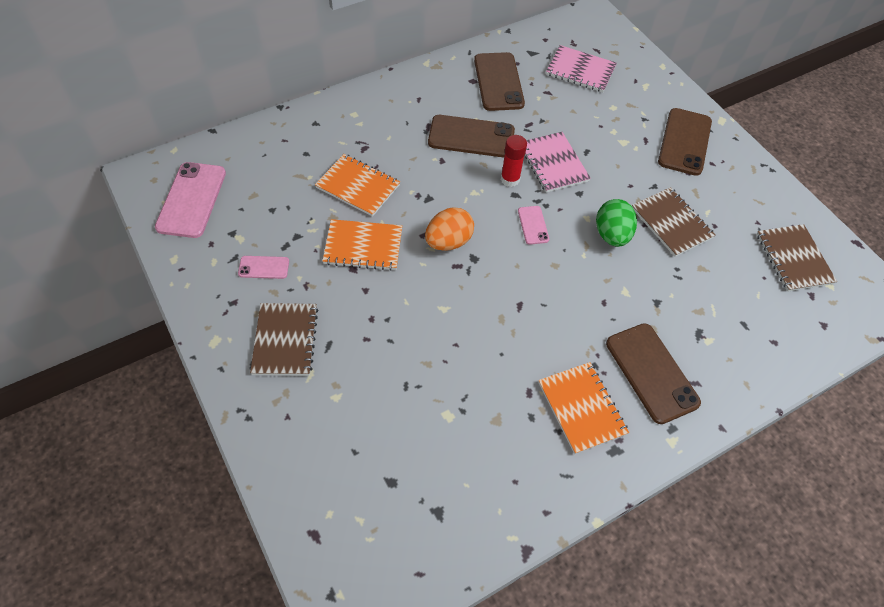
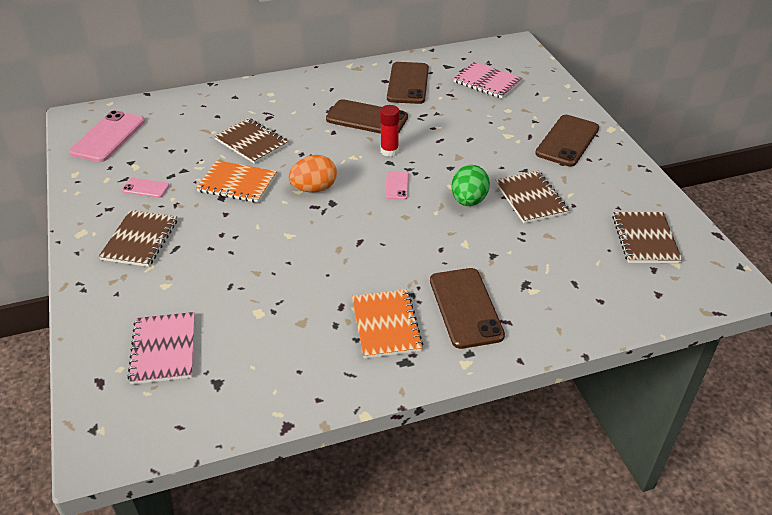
camera: 15 degrees right, 15 degrees down
(358, 186) = (251, 142): orange notebook -> brown notebook
(553, 163) = (434, 144): pink notebook -> pink notebook (164, 349)

